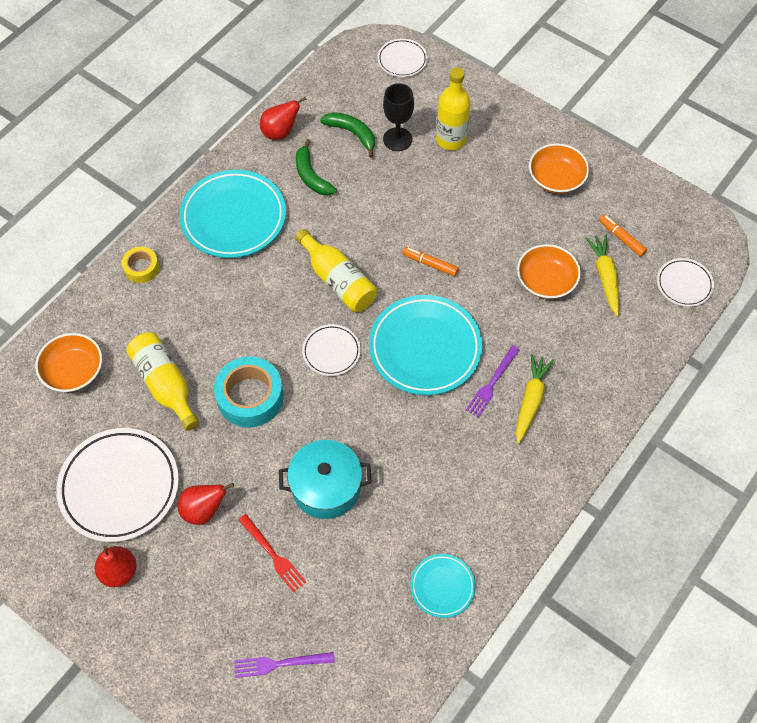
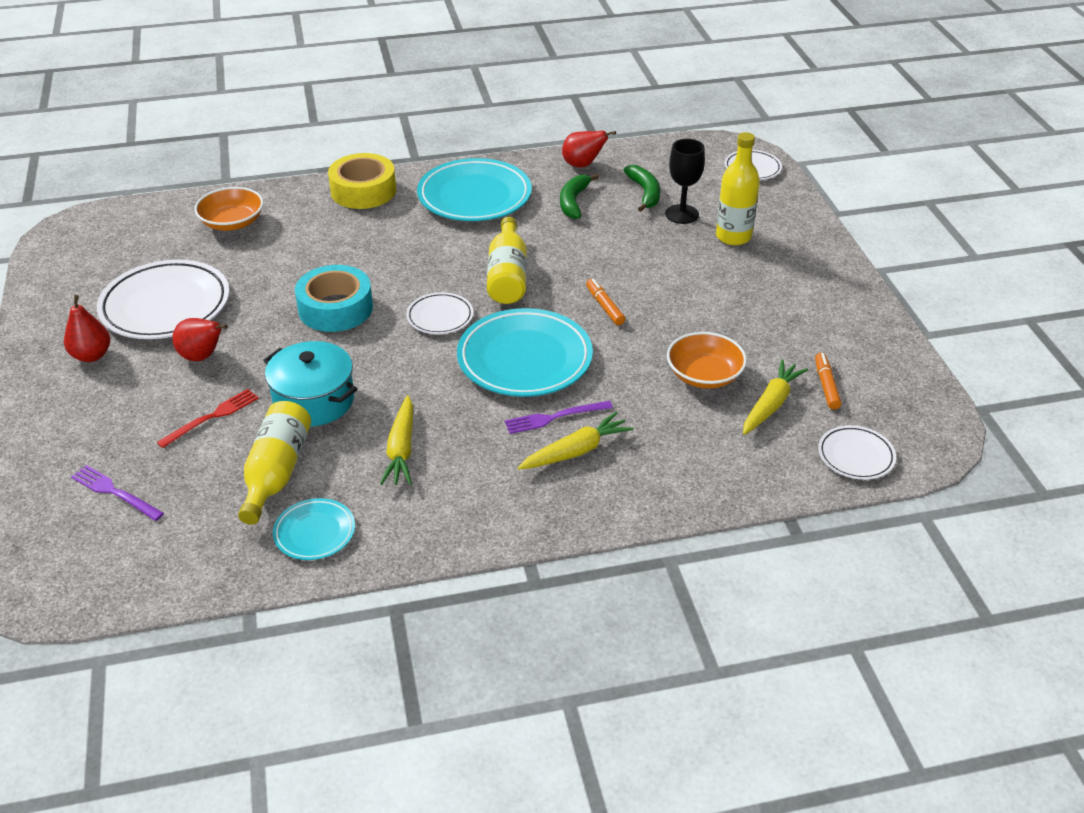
camera: 40 degrees right, 20 degrees down
(141, 268) = (363, 191): yellow tape -> yellow tape, size x1.79
(165, 384) = (284, 265): yellow bottle -> yellow bottle (276, 472)
(273, 554) = (211, 417): red fork -> red fork turned 135 degrees counterclockwise
(425, 482) = (401, 449): none -> yellow carrot
(556, 178) = (808, 310): orange bowl -> none

